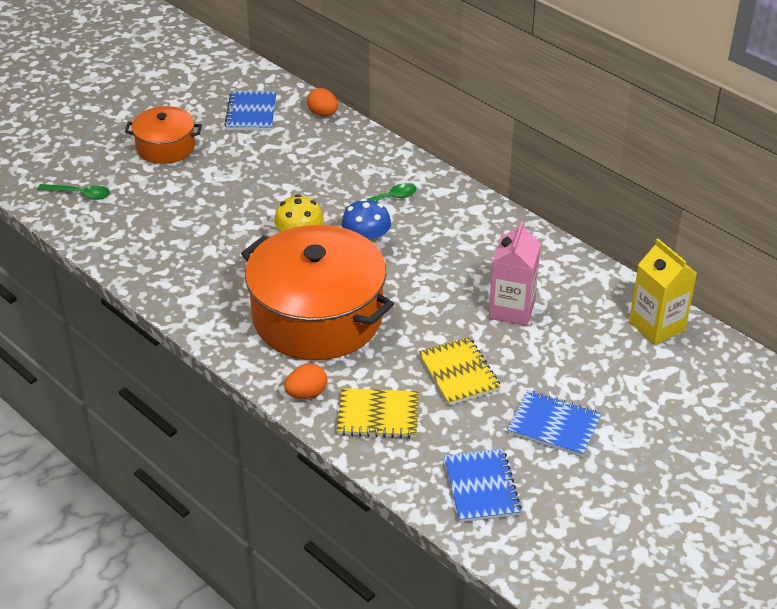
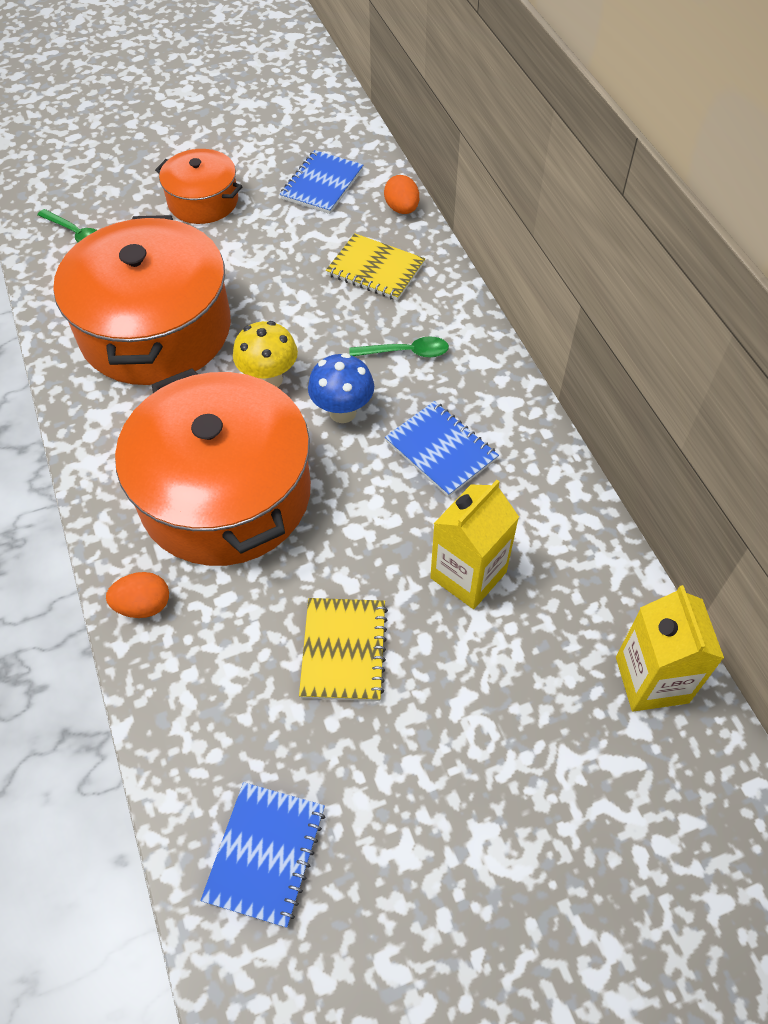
camera: 25 degrees right, 15 degrees up
(191, 236) = (156, 329): none -> orange pot
(378, 415) = (206, 676): yellow notebook -> yellow notebook (375, 269)
(512, 309) = (468, 575): pink carton -> yellow carton
(554, 425) = (419, 791): blue notebook -> blue notebook (441, 450)

